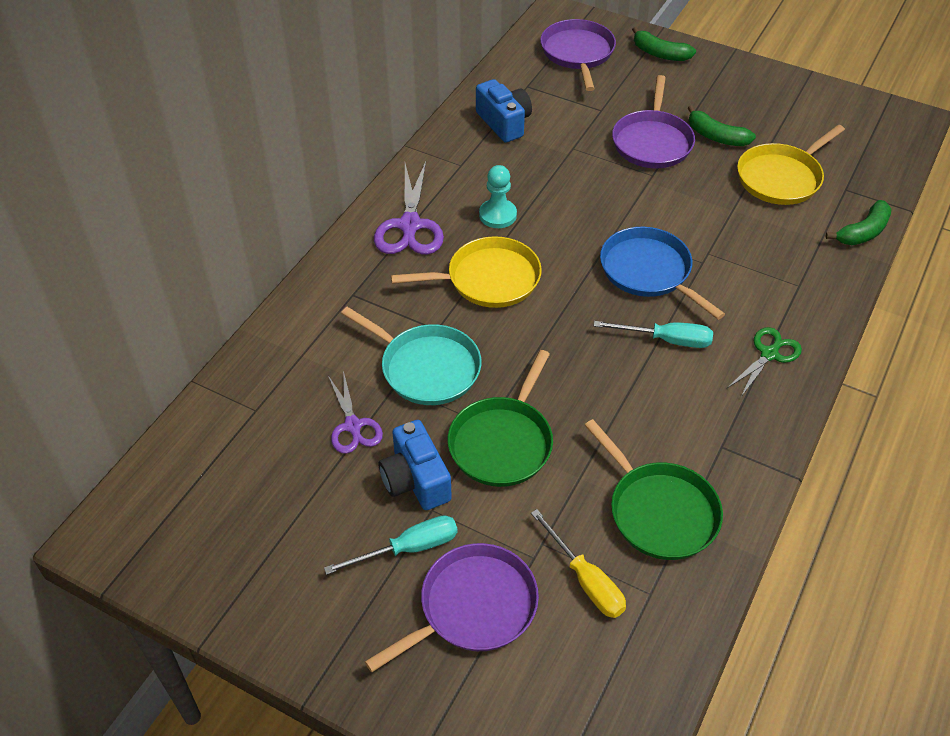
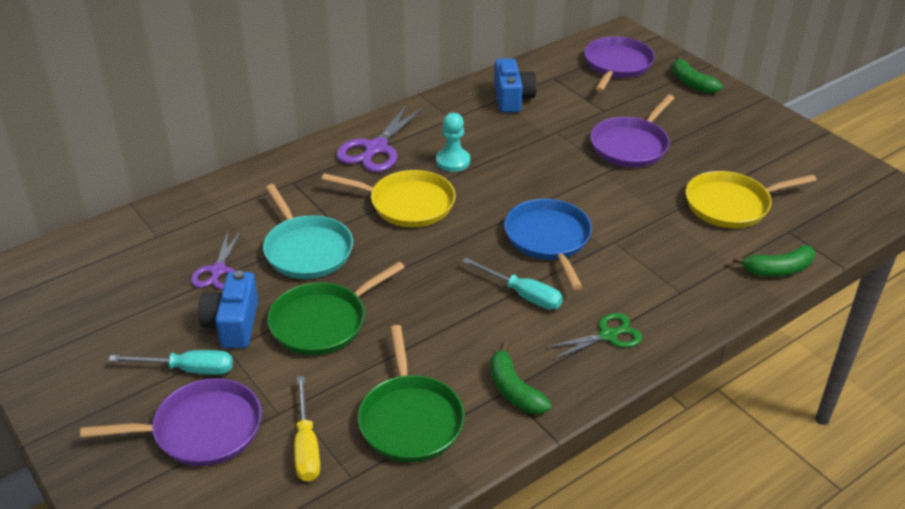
camera: 25 degrees right, 10 degrees down
(716, 136) = (694, 157): green banana -> green banana (514, 390)

